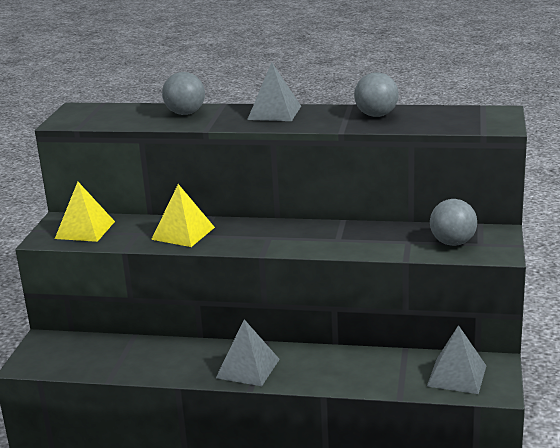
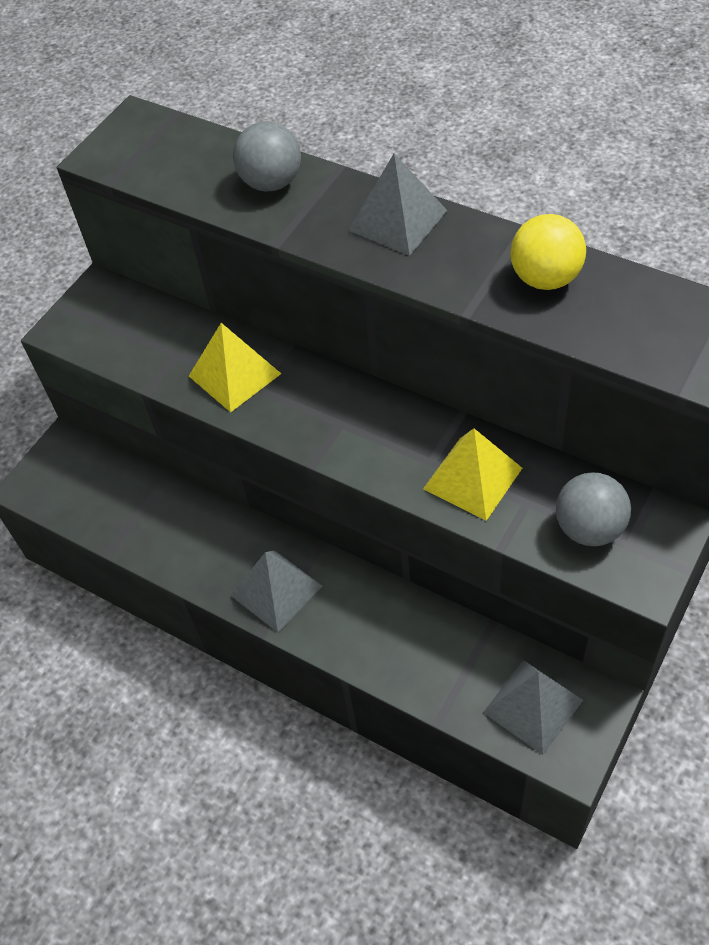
camera: 25 degrees right, 30 degrees up
(85, 230) = (117, 324): yellow pyramid -> yellow pyramid (472, 478)
(376, 115) = (545, 278): grey ball -> yellow ball

